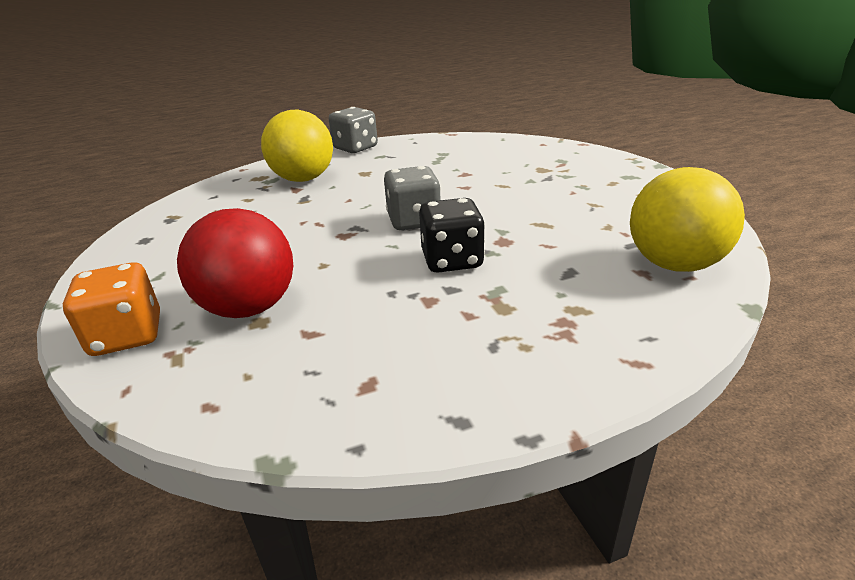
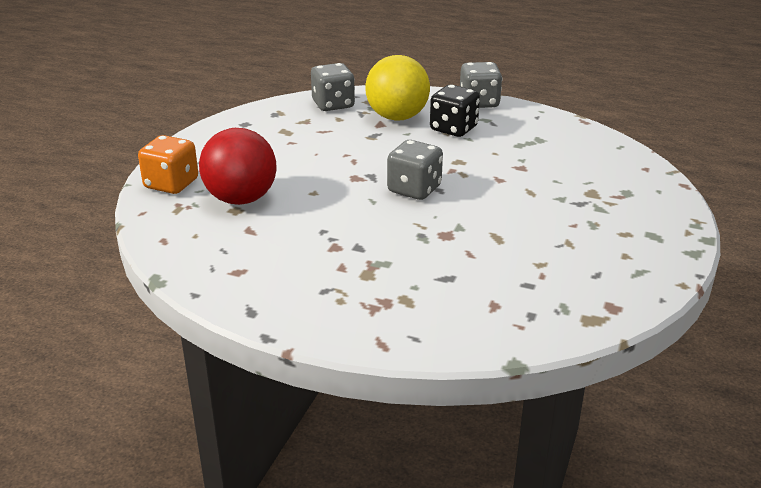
camera: 40 degrees right, 0 degrees up
(224, 191) = (333, 104): none -> grey dice
(452, 260) = (389, 230): black dice -> black dice (453, 129)
(674, 264) = (527, 312): yellow ball -> none

